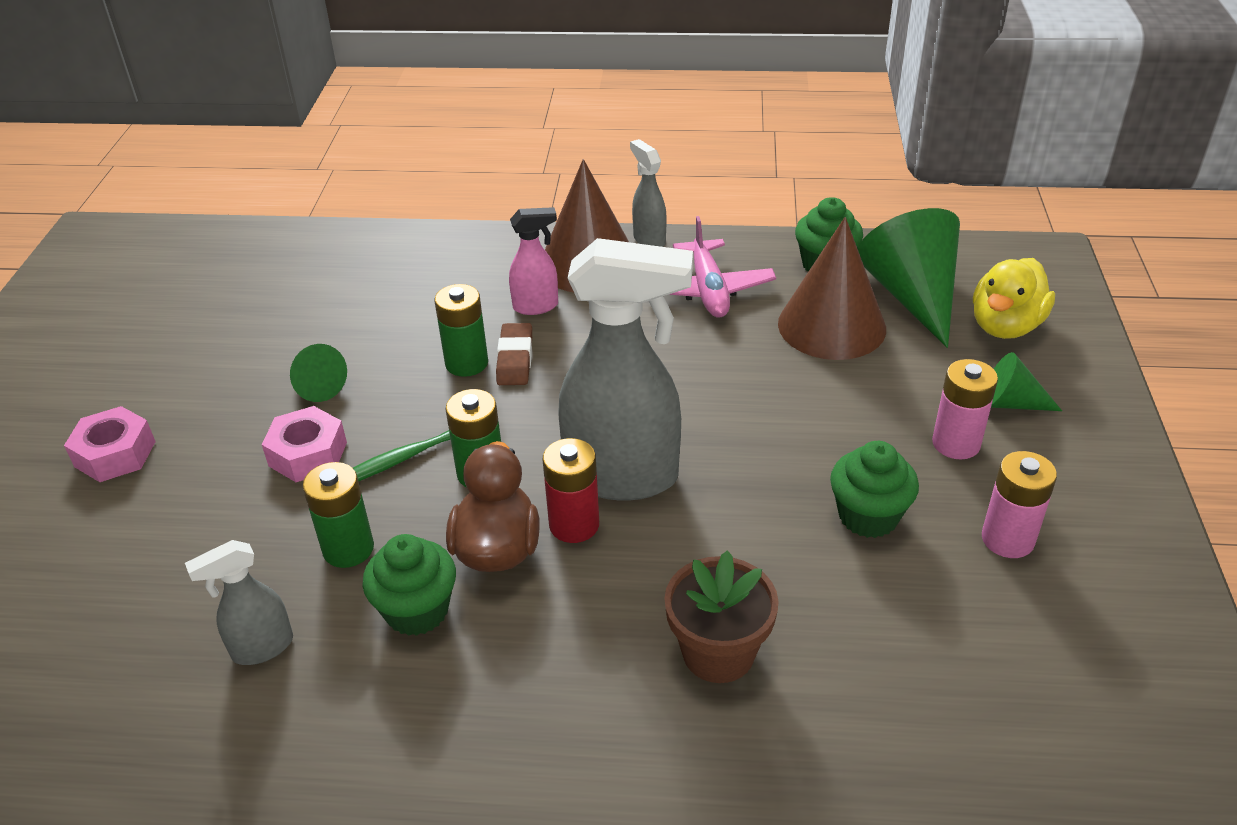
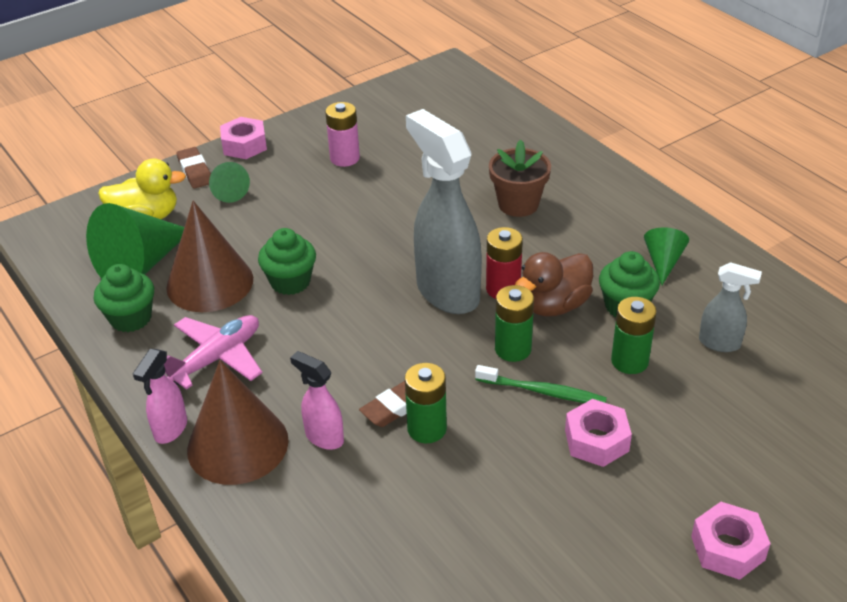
camera: 130 degrees left, 0 degrees up
(316, 385) = (539, 494): green cone -> green cone (663, 262)
(649, 240) = (170, 430): grey spray bottle -> pink spray bottle
(868, 516) = (376, 200): green cupcake -> green cupcake (290, 282)
(956, 443) = (285, 196): pink battery -> none
(1086, 394) = (195, 171): none -> brown eraser
(1125, 460) = (244, 145): none -> pink nut

